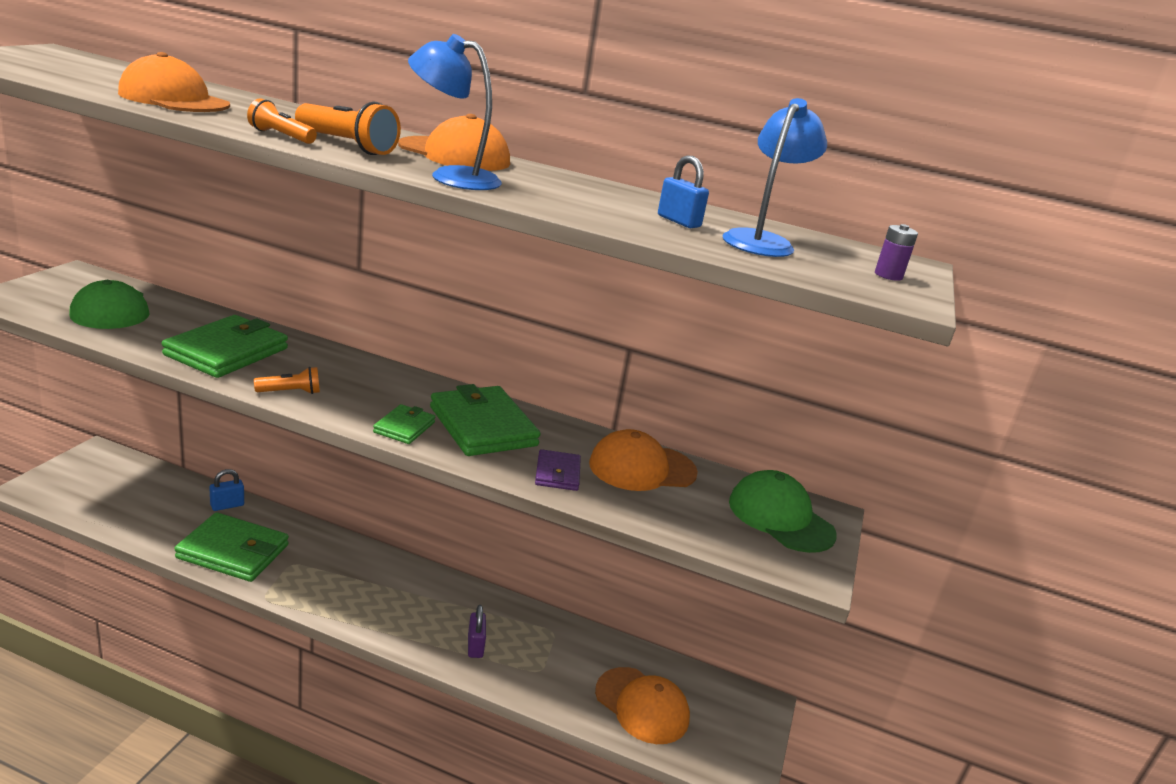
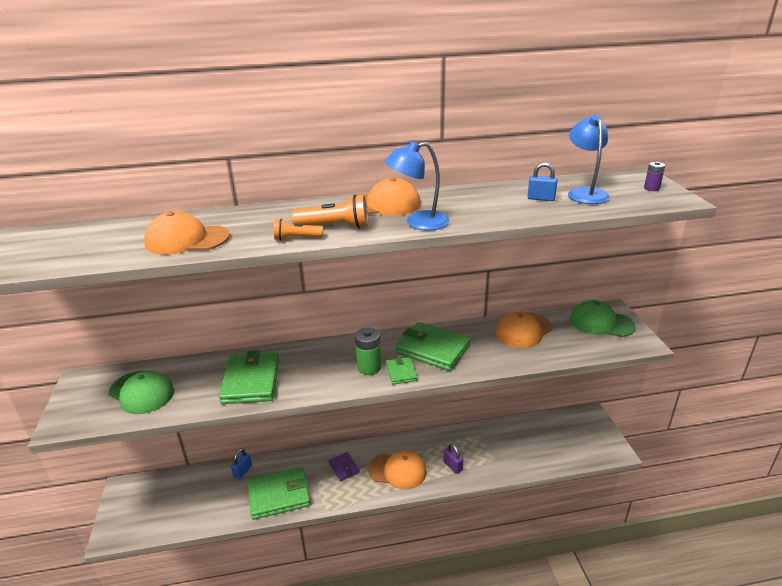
camera: 25 degrees left, 5 degrees up
(291, 392) = (320, 386): orange flashlight -> none
(374, 404) = (369, 367): none -> green battery
(557, 473) = (496, 355): purple wallet -> purple wallet (344, 468)
(642, 705) = (549, 447): orange cap -> orange cap (397, 470)

